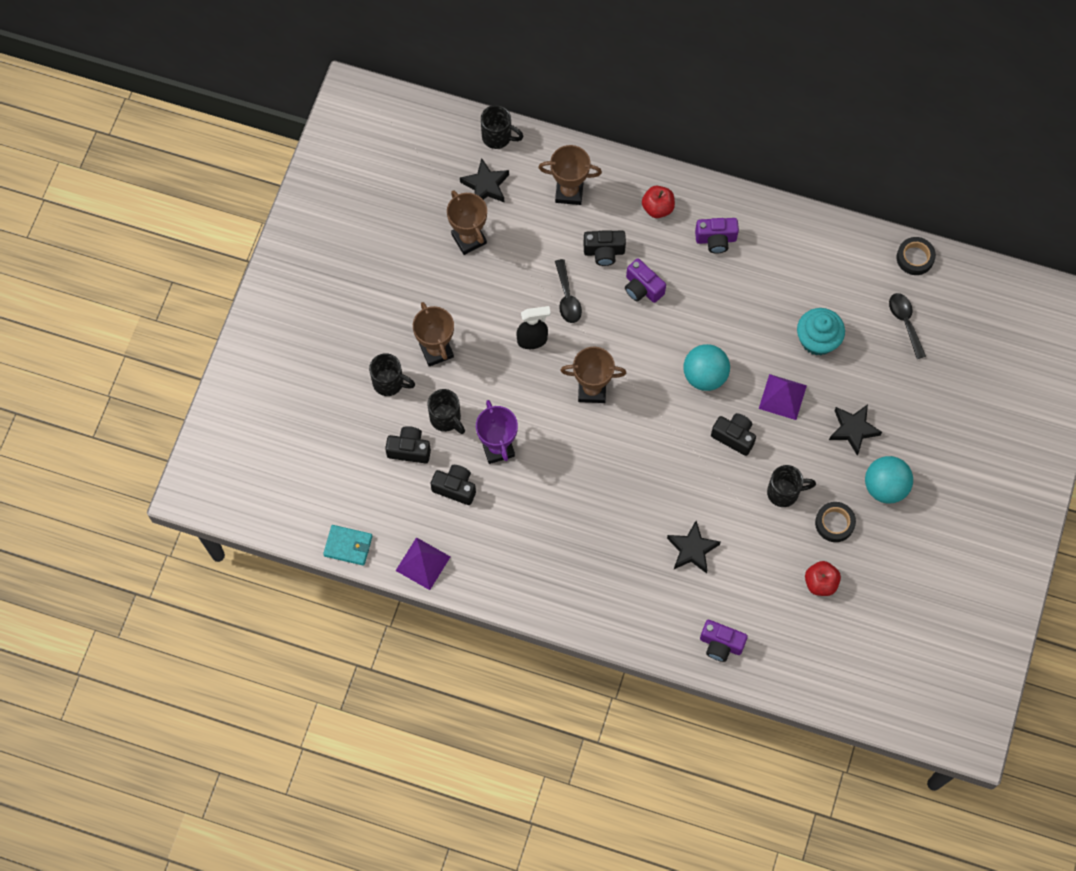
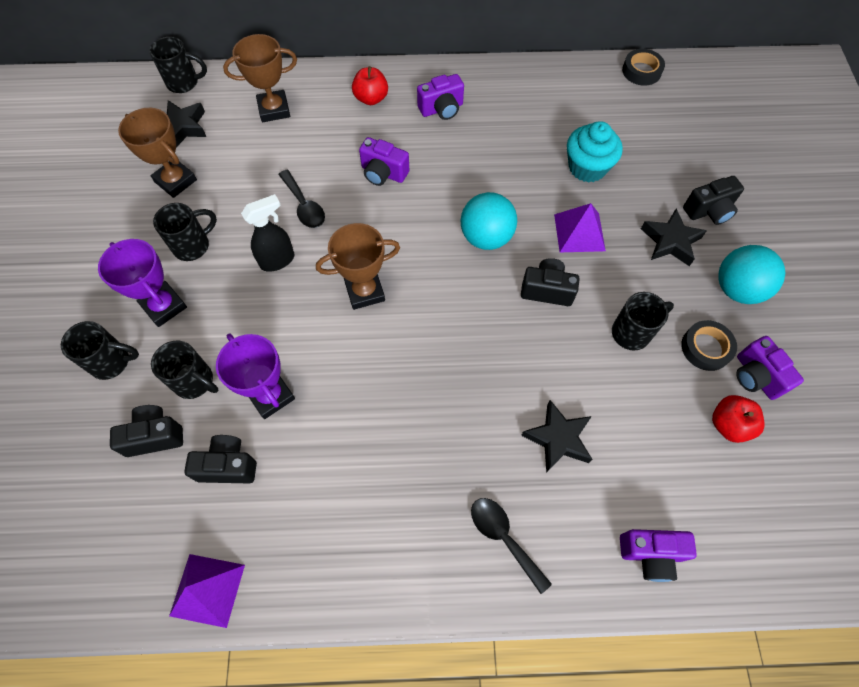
camera: 20 degrees left, 5 degrees down
(348, 546) = (91, 603): turquoise wallet -> none
(436, 350) = (164, 306): brown trophy -> purple trophy
(469, 305) = (193, 245): none -> black mug
(604, 252) = (329, 152): black camera -> black camera (709, 211)
(860, 557) = (756, 376): none -> purple camera
(905, 322) = (664, 126): black spoon -> black spoon (504, 538)

